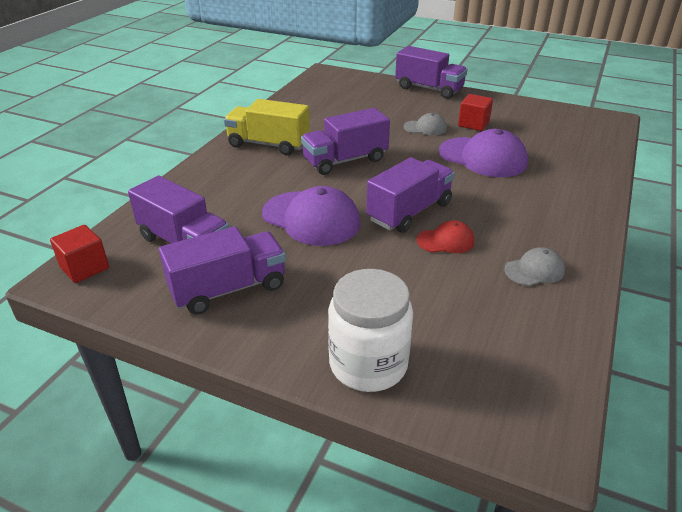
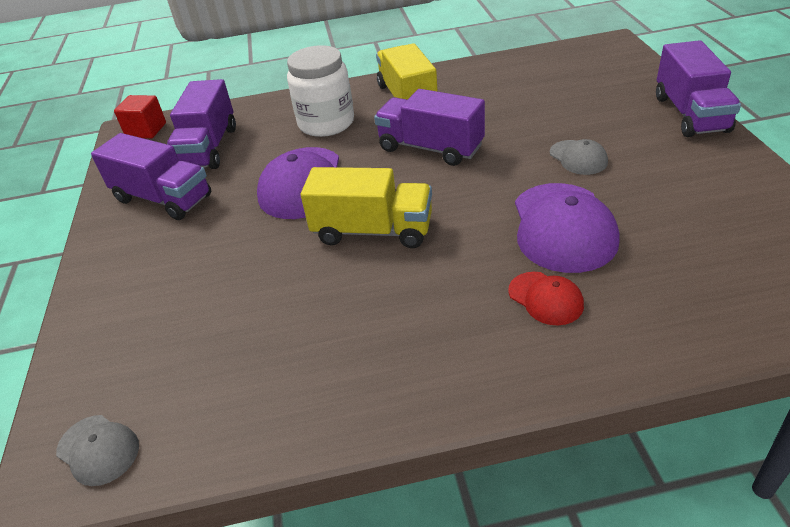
camera: 60 degrees right, 5 degrees up
(368, 364) = (107, 317): white jar -> white jar (326, 123)
(409, 212) = (373, 231): purple truck -> yellow truck
(445, 241) = (340, 278): red cap -> red cap (545, 298)
(473, 124) = (645, 184): red cube -> none
(534, 270) = (340, 369): grey cap -> grey cap (98, 450)

